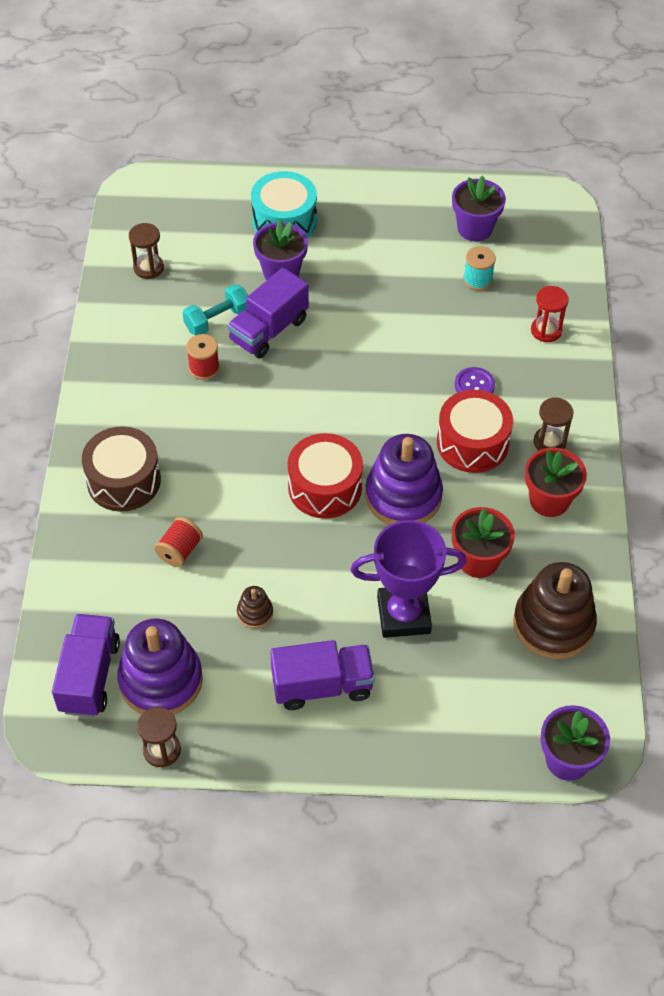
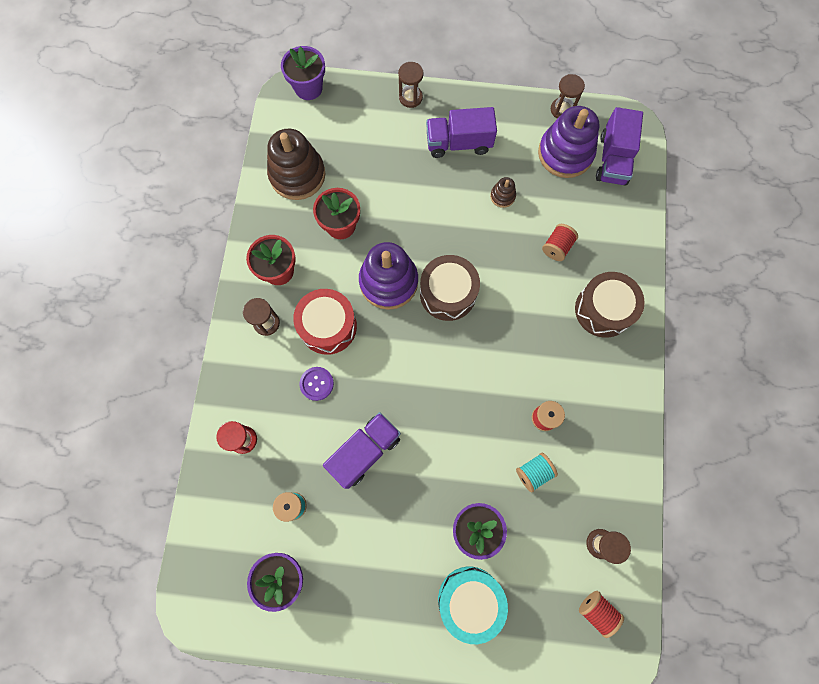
camera: 175 degrees left, 20 degrees up
(157, 220) = (596, 611): none -> red spool
(217, 320) = (533, 472): turquoise dumbbell -> turquoise spool
(269, 330) = (487, 457): purple truck -> purple truck (364, 451)
(325, 487) = (448, 293): red drum -> brown drum
(403, 615) = (399, 188): purple trophy -> none
(403, 754) = (410, 97): none -> brown hourglass

